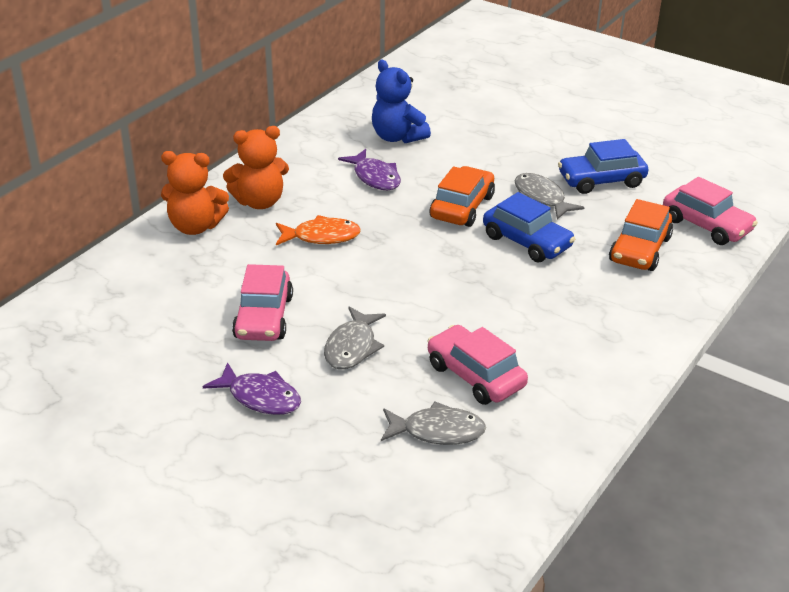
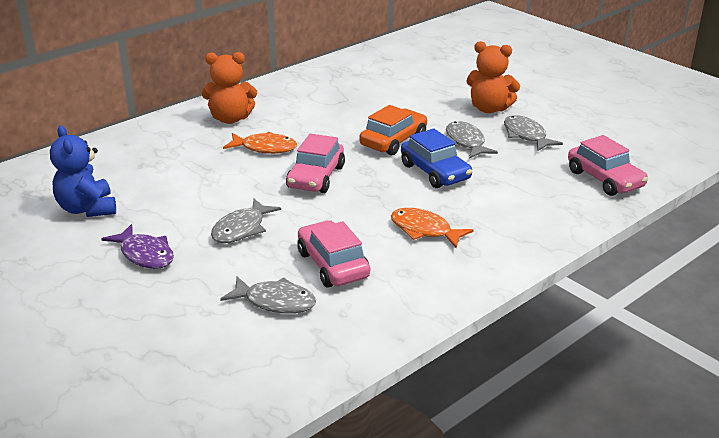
camera: 15 degrees right, 5 degrees down
(195, 226) = (170, 130): orange teddy bear -> orange teddy bear (489, 109)
(264, 317) = (184, 198): pink car -> pink car (316, 177)
(375, 177) = (333, 112): purple fish -> none
(397, 137) = (368, 87): blue teddy bear -> blue teddy bear (87, 209)
(551, 317) = (424, 230): none -> orange fish
(601, 180) = (526, 135): blue car -> grey fish
(640, 250) = (533, 190): orange car -> none

